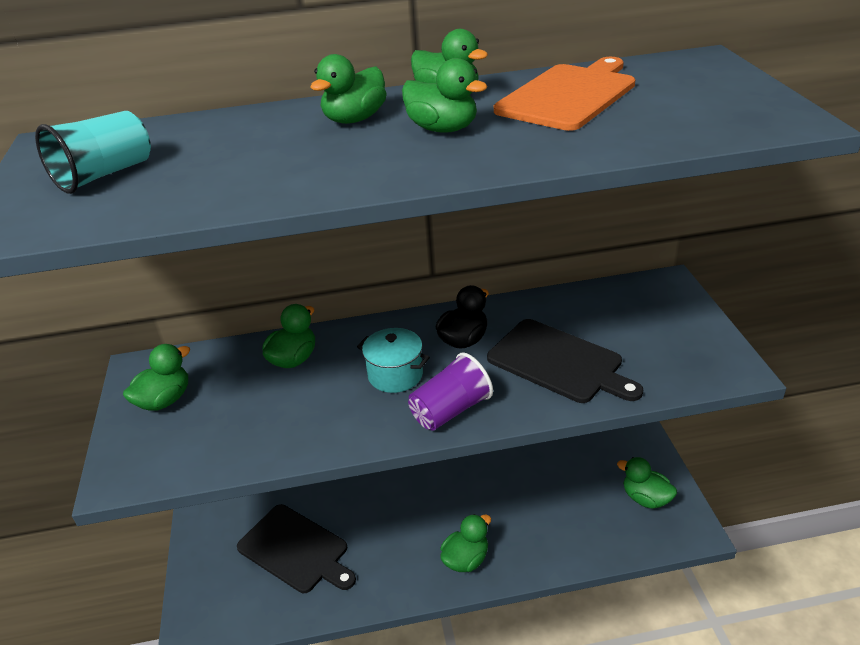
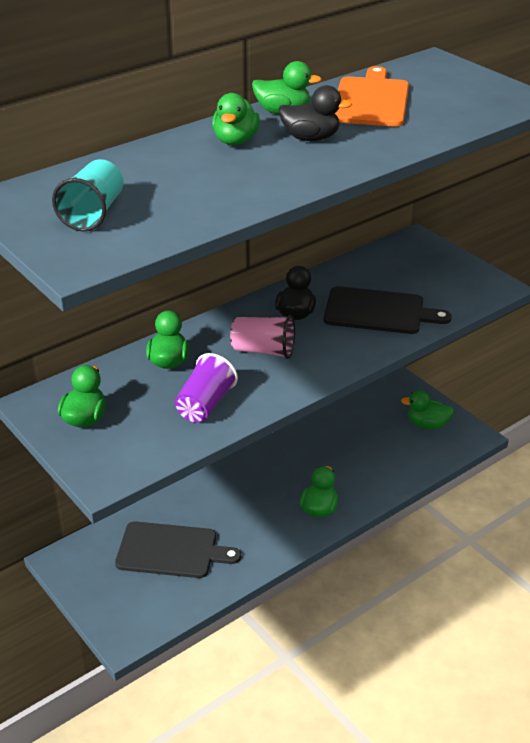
camera: 30 degrees left, 0 degrees up
(395, 375) = (263, 351): turquoise pot -> pink cup
(442, 129) = (310, 138): green duck -> black duck
(450, 410) = (326, 362): purple cup -> purple cup (205, 405)

